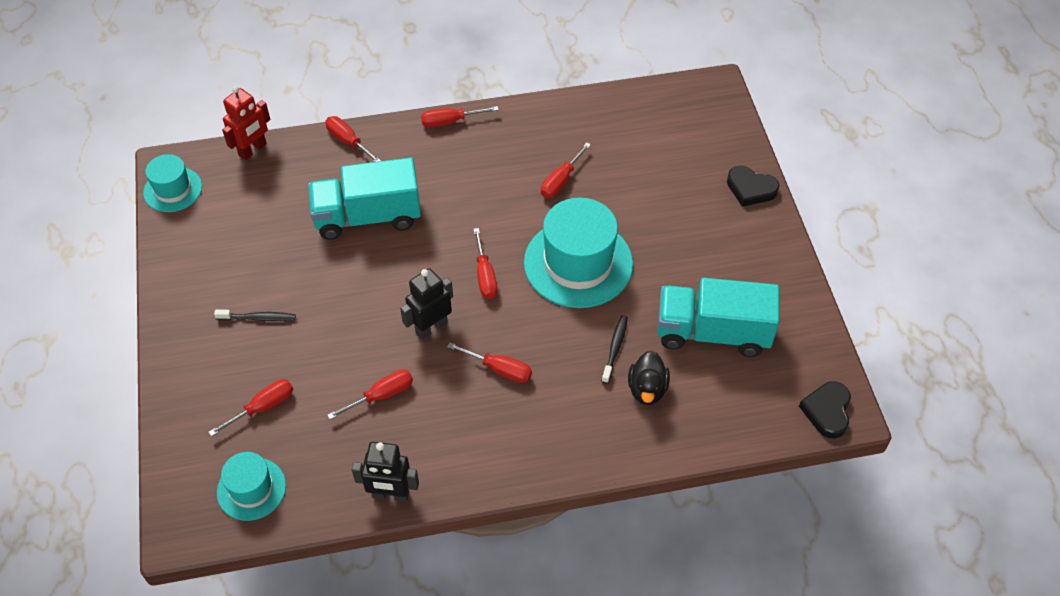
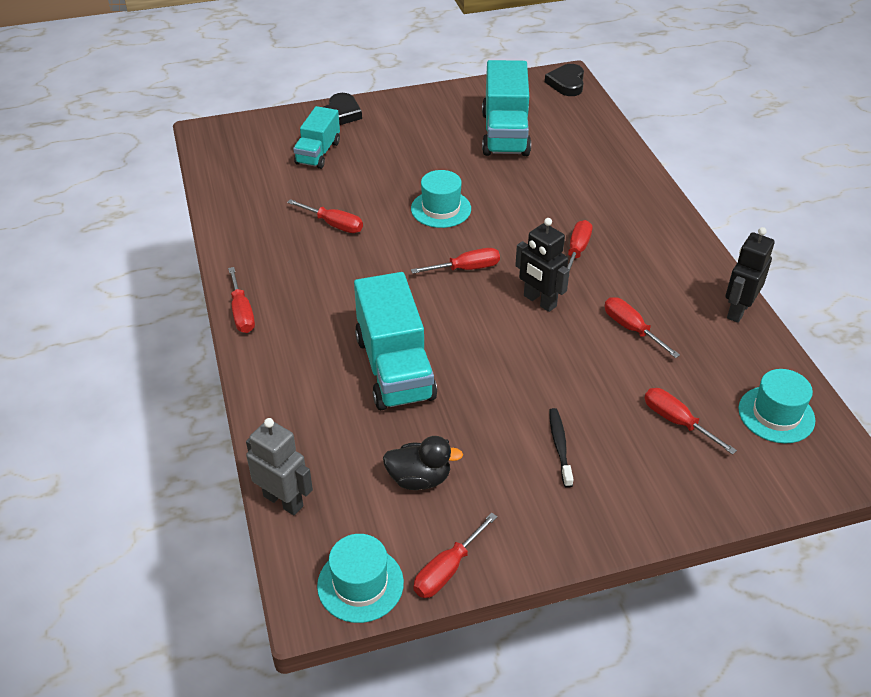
camera: 95 degrees left, 10 degrees down
(253, 150) = (283, 501): red robot -> grey robot
(348, 141) = (271, 401): red screwdriver -> red screwdriver (447, 569)
(390, 495) = (738, 310): black robot -> black robot turned 150 degrees counterclockwise
(578, 263) = (441, 209): turquoise hat -> turquoise hat, size x0.56
(615, 348) = (534, 184): black toothbrush -> none
(647, 389) = (573, 166): black duck -> black duck (419, 479)
(678, 170) = (318, 153): none -> turquoise truck
(827, 411) = (567, 83): black heart -> black heart turned 90 degrees clockwise

